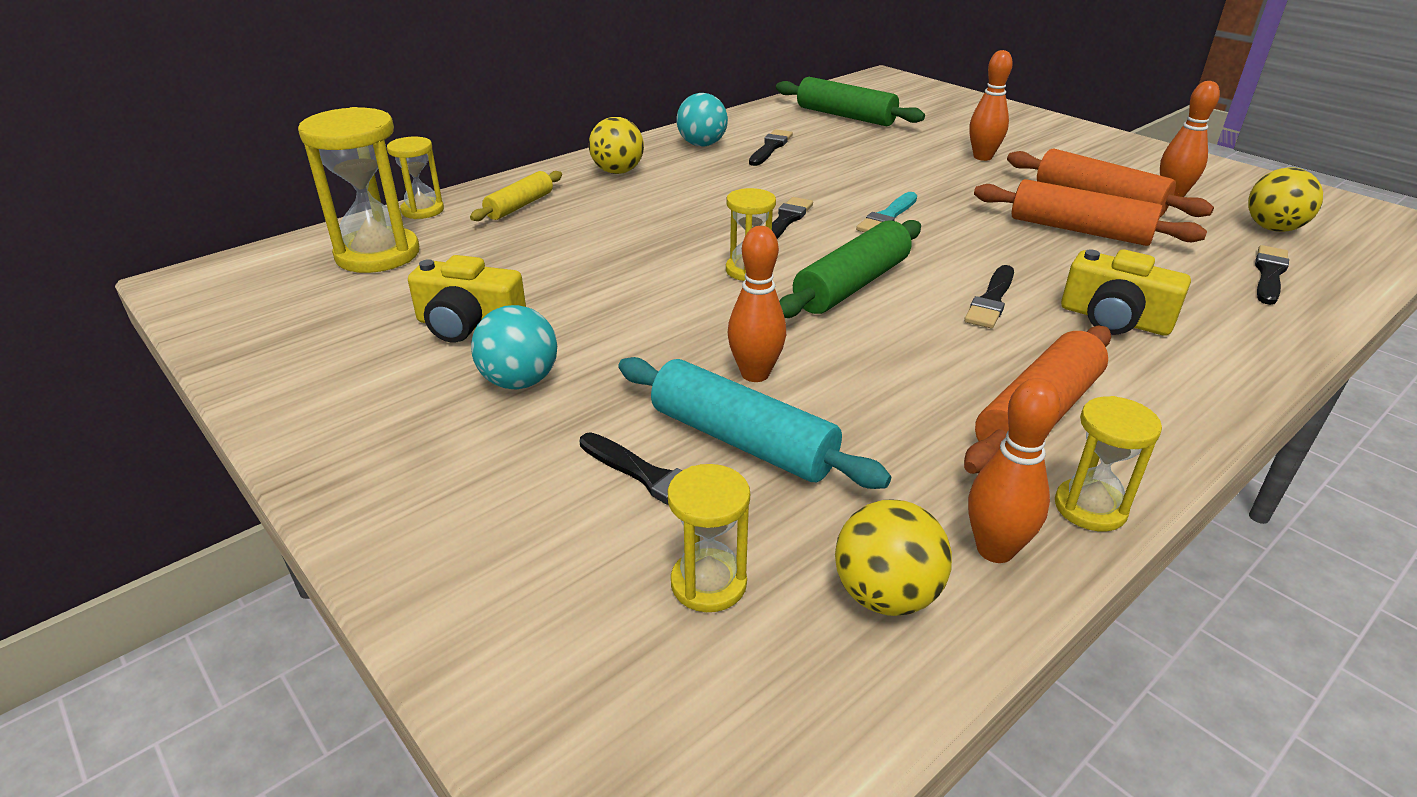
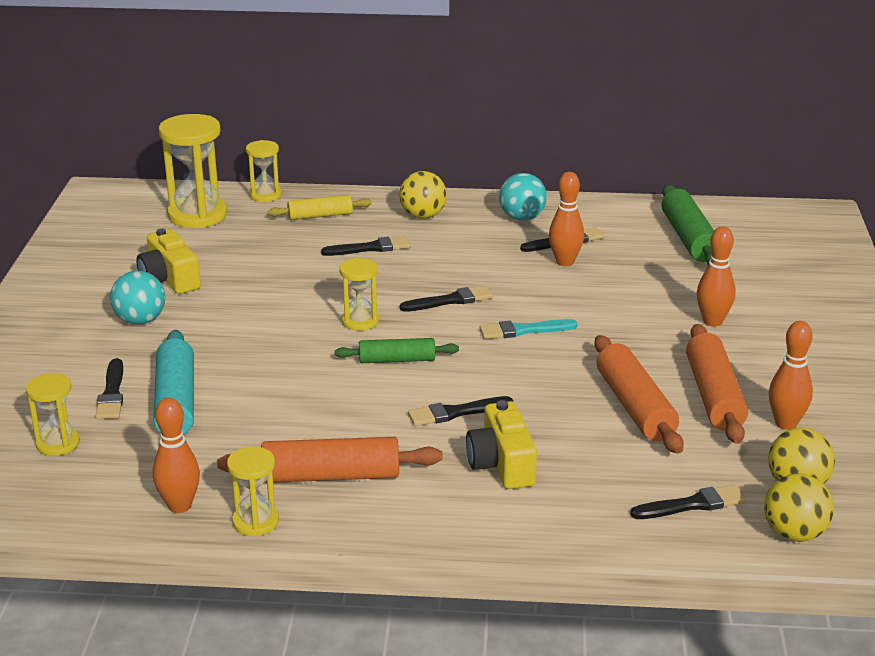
camera: 45 degrees right, 5 degrees down
(626, 212) = (370, 248): none -> black brush
(755, 374) = (244, 377): orange bowling pin -> orange bowling pin (565, 262)
(851, 285) = (397, 360): green rolling pin -> green rolling pin, size x0.63
(885, 595) = (106, 490): yellow ball -> yellow ball (794, 533)

